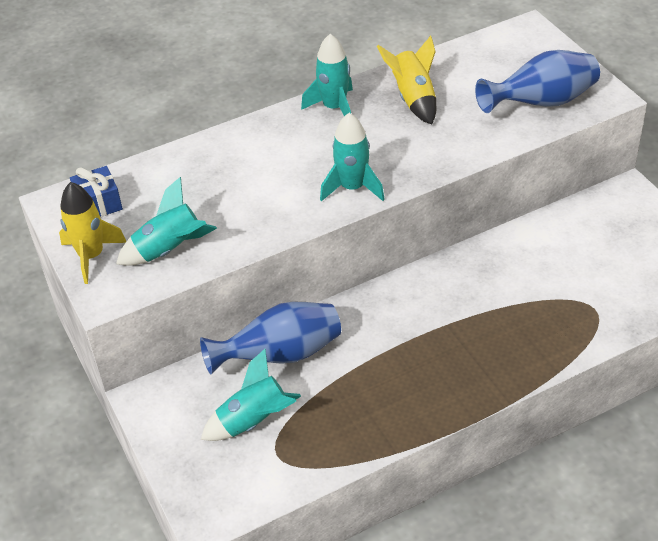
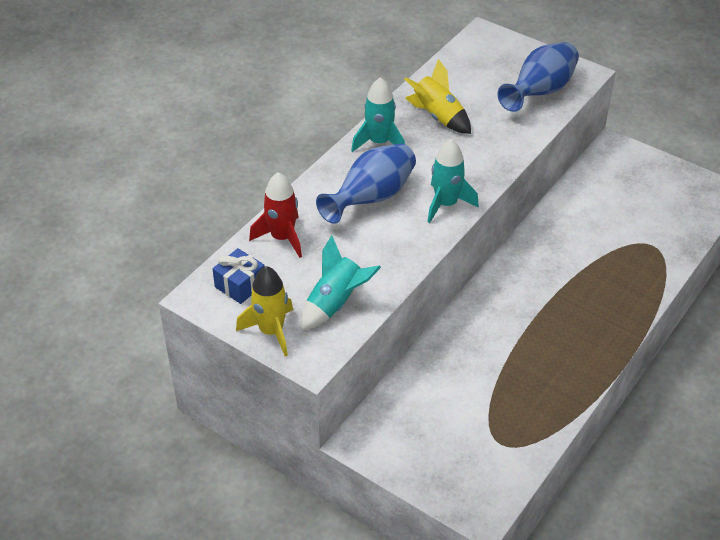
camera: 30 degrees left, 0 degrees up
(171, 172) = (282, 237): none -> red rocket
(254, 421) = (463, 424): turquoise rocket -> none
(280, 355) = (444, 364): blue vase -> blue vase (371, 198)

